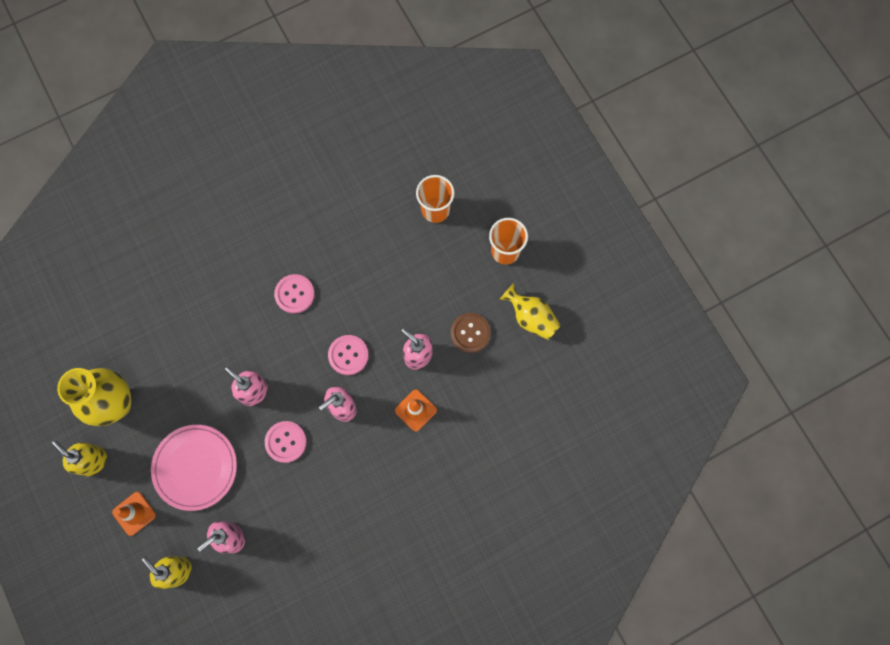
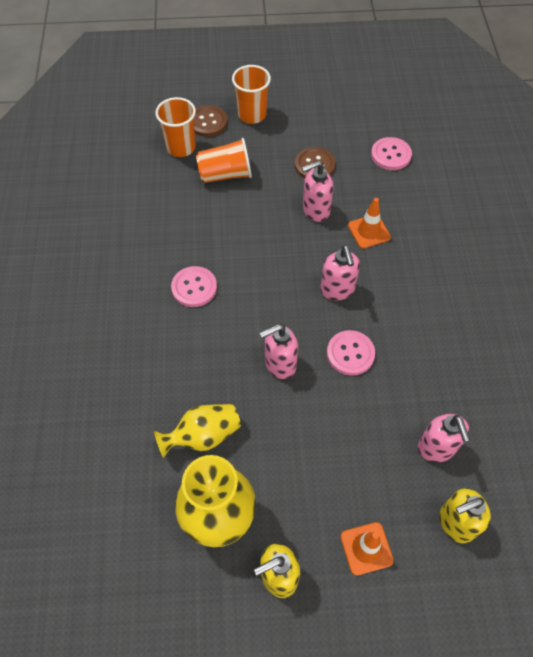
camera: 65 degrees left, 15 degrees down
(195, 467) = (339, 456): pink plate -> none
(348, 355) = (285, 265): pink button -> pink button (391, 155)
(422, 262) = (225, 174): none -> orange cup
(477, 217) = (208, 122): none -> brown button
(530, 317) = (323, 120): yellow vase -> yellow vase (203, 436)

